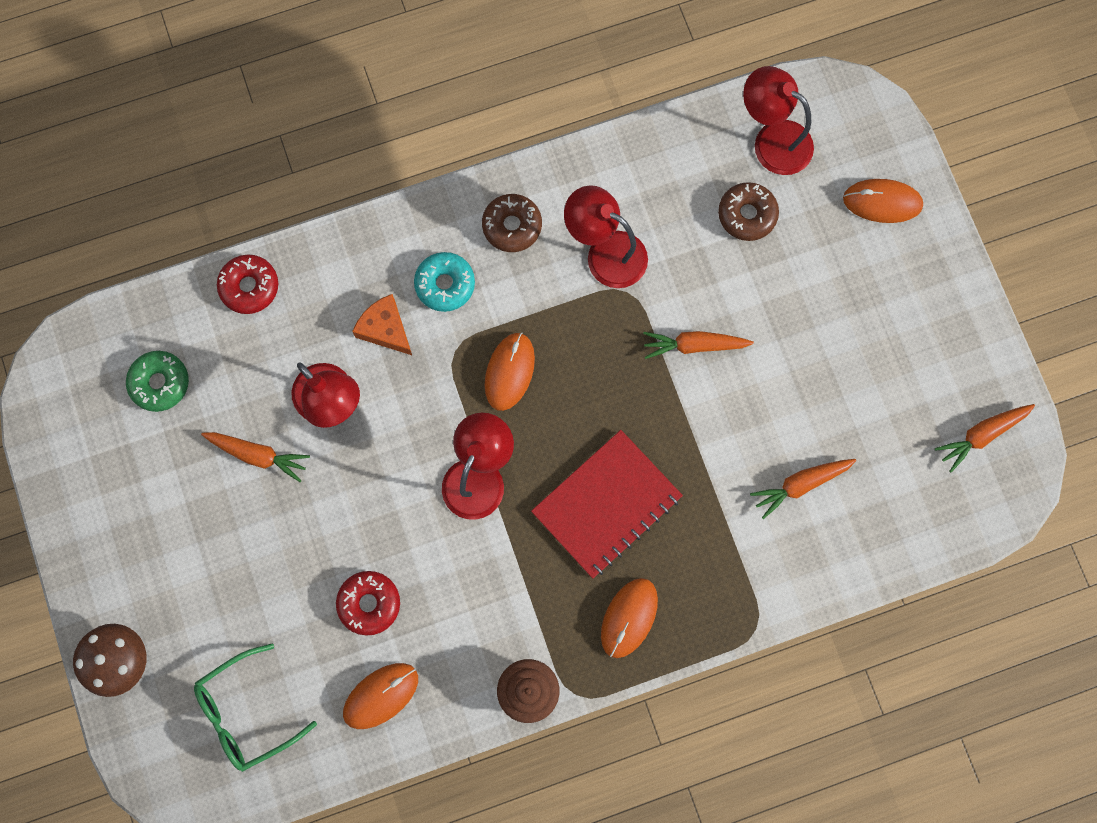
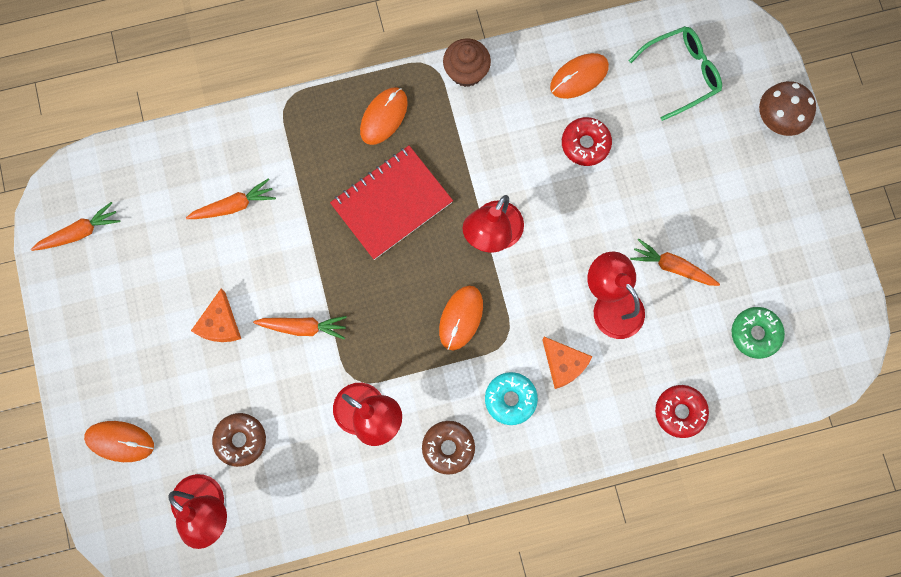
camera: 175 degrees left, 0 degrees up
(792, 341) = (220, 323): none -> orange cheese

